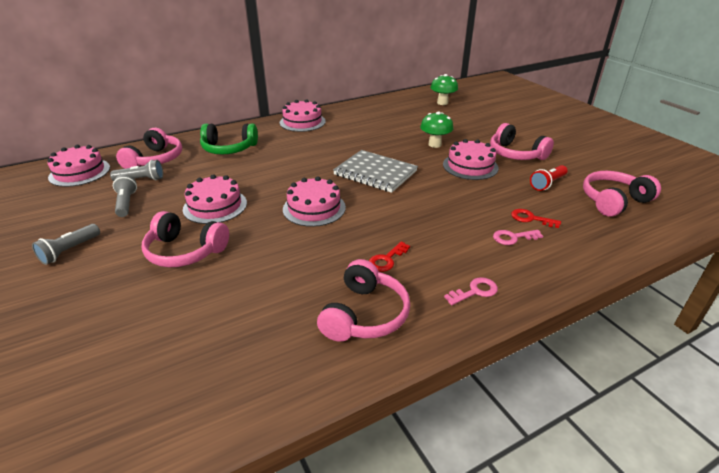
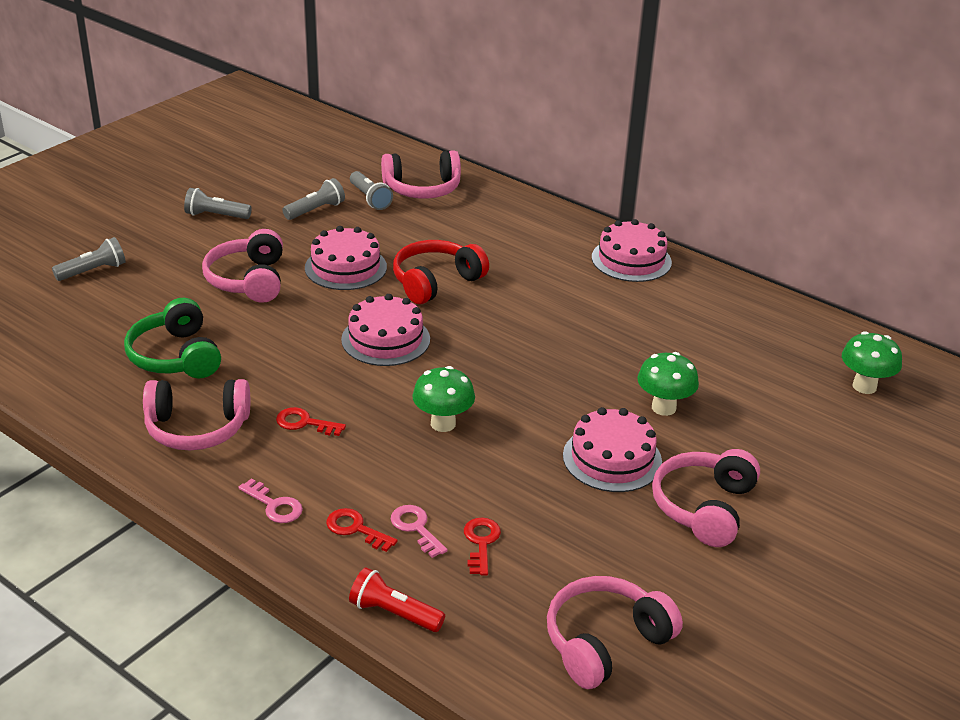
camera: 65 degrees right, 0 degrees up
(65, 344) = (93, 271): none -> grey flashlight
(79, 172) = (359, 156): pink cake -> none
(229, 149) = (492, 228): green headphones -> green headphones (176, 356)
(267, 178) = (435, 282): none -> red headphones
(375, 173) = (516, 367): grey notebook -> none
(416, 207) = (443, 424): none -> green mushroom
(509, 261) = (355, 529): none -> red key
(547, 184) = (613, 555): red flashlight -> red flashlight (394, 613)
(613, 201) = (605, 642): pink headphones -> pink headphones turned 75 degrees counterclockwise

